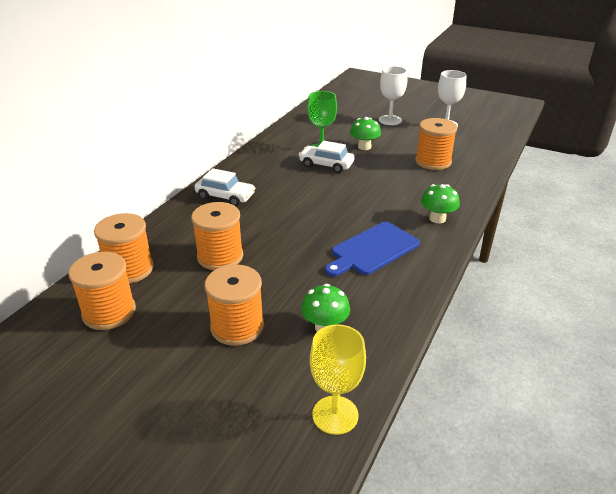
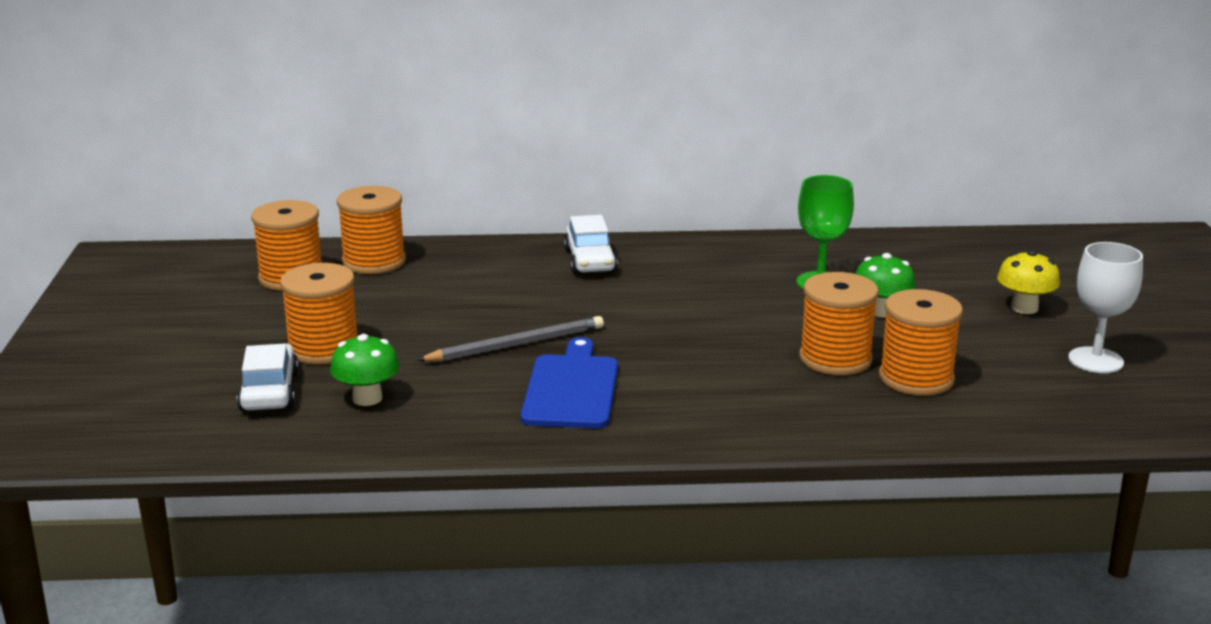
camera: 60 degrees right, 10 degrees down
(220, 256) = (449, 299): orange spool -> orange spool (835, 359)
(304, 251) = (516, 345): none -> grey pencil
(326, 165) = (774, 299): white car -> white car (269, 391)
(335, 415) = (219, 441): yellow goblet -> none
(372, 250) = (571, 389): blue cutting board -> blue cutting board turned 75 degrees clockwise
(390, 120) = (1024, 308): white goblet -> yellow mushroom
(437, 218) = (720, 419): green mushroom -> none

